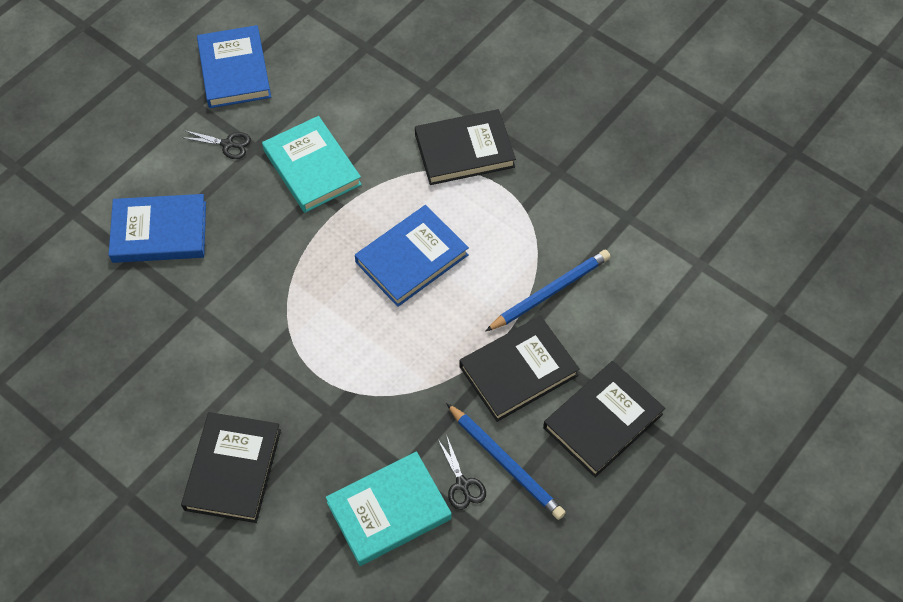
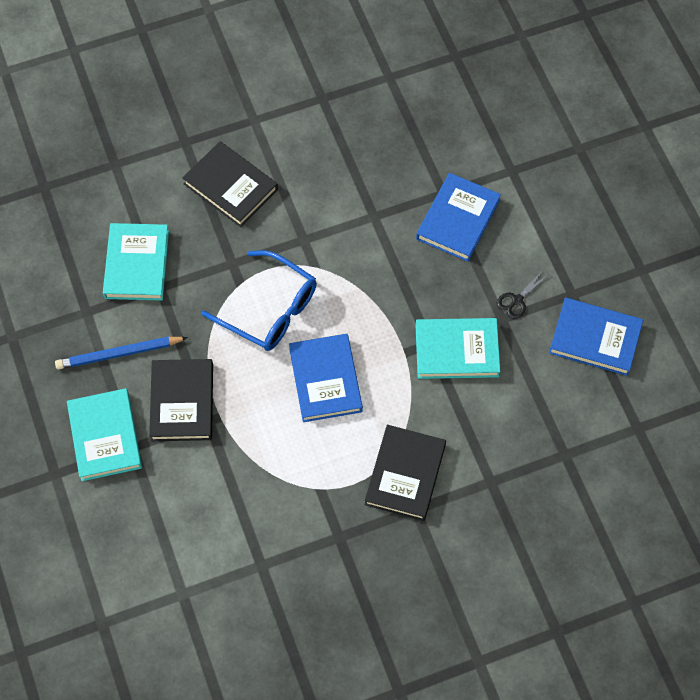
camera: 120 degrees right, 5 degrees up
(365, 347) = (270, 310): none -> blue glasses
(462, 484) = (123, 318): black scissors -> none
(550, 292) = (232, 463): blue pencil -> none
(603, 421) = (105, 436): black book -> turquoise book

